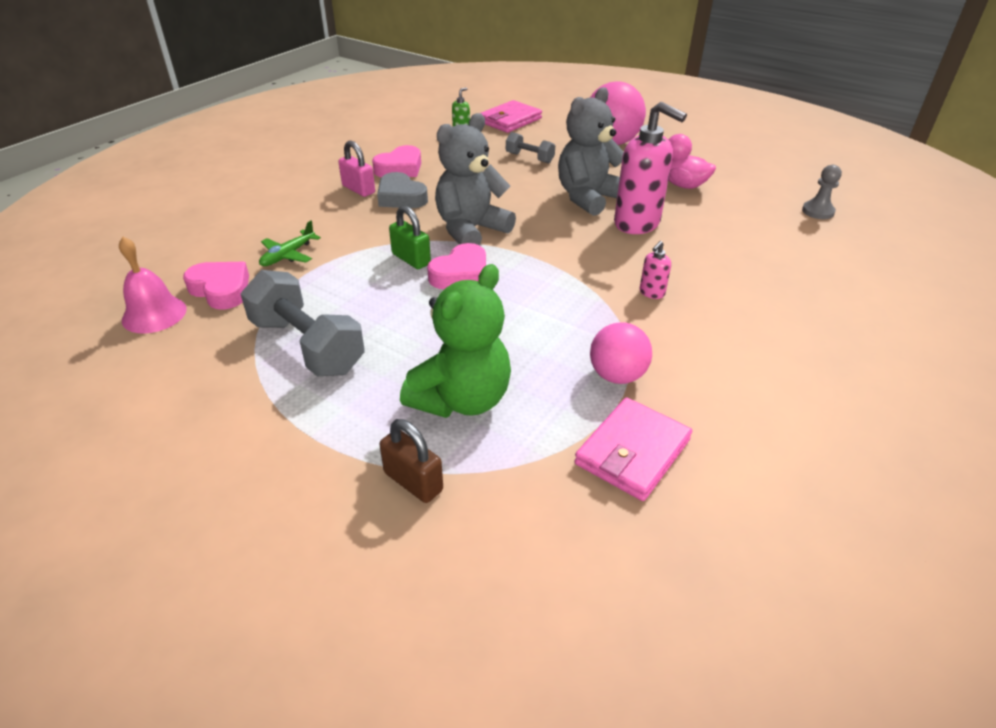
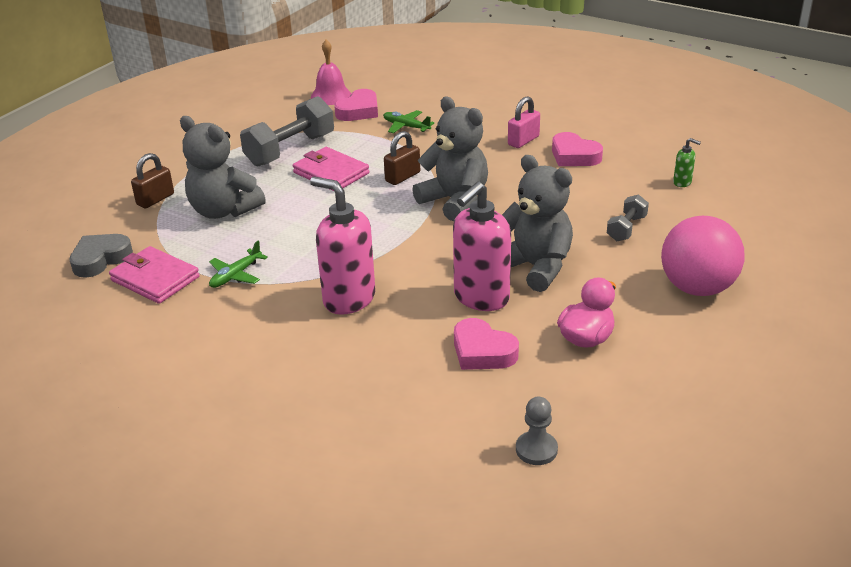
camera: 90 degrees right, 5 degrees down
(401, 197) = (512, 162): grey heart -> grey heart (100, 259)
(411, 259) = (402, 177): green padlock -> brown padlock
(461, 274) = (380, 201): pink heart -> pink heart (482, 351)
(461, 399) = (223, 211): green teddy bear -> grey teddy bear
(510, 120) = (735, 212): pink wallet -> pink wallet (331, 173)
(617, 375) = (236, 275): pink ball -> green plane
(651, 293) = (348, 299): pink soap dispenser -> pink soap dispenser, size x2.31

